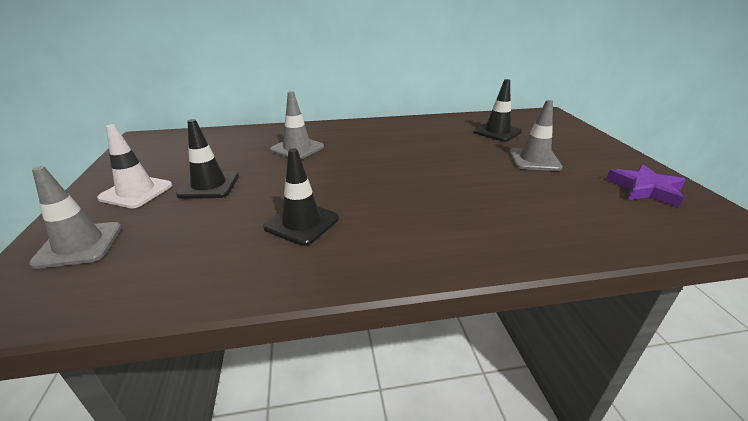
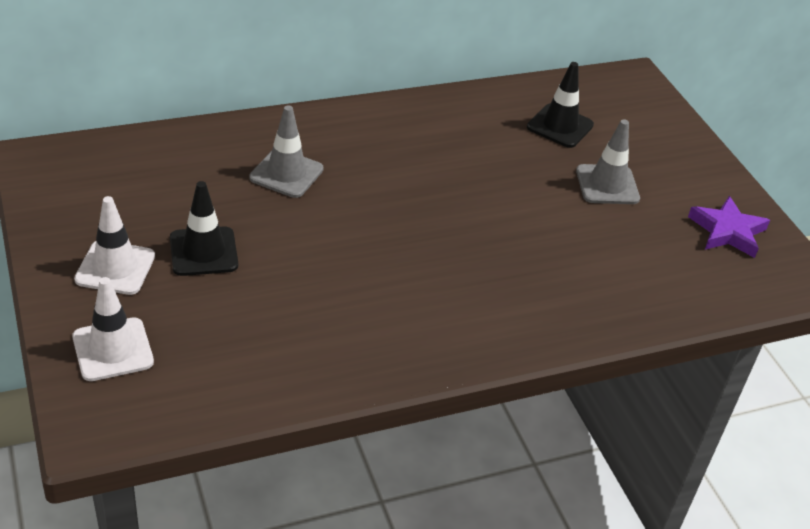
camera: 15 degrees left, 10 degrees up
(79, 245) = (113, 349): grey traffic cone -> white traffic cone
(302, 223) = (348, 304): black traffic cone -> none

